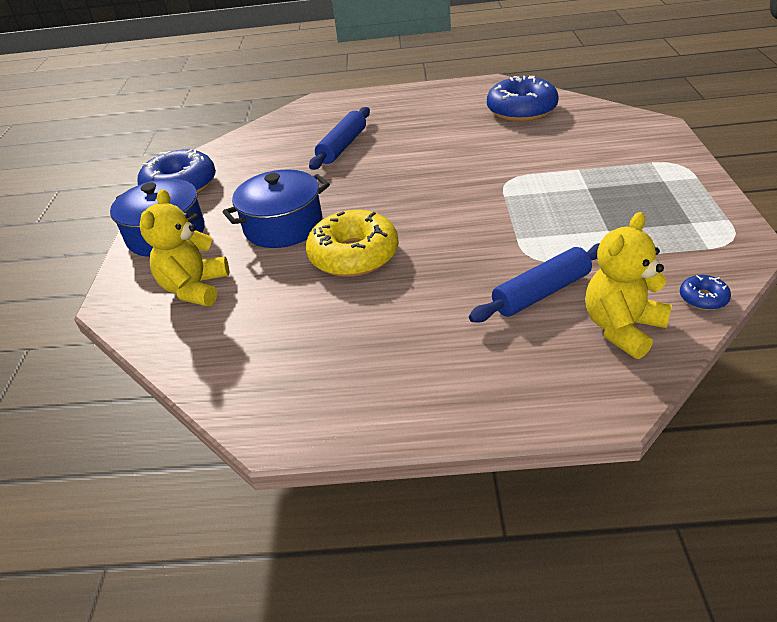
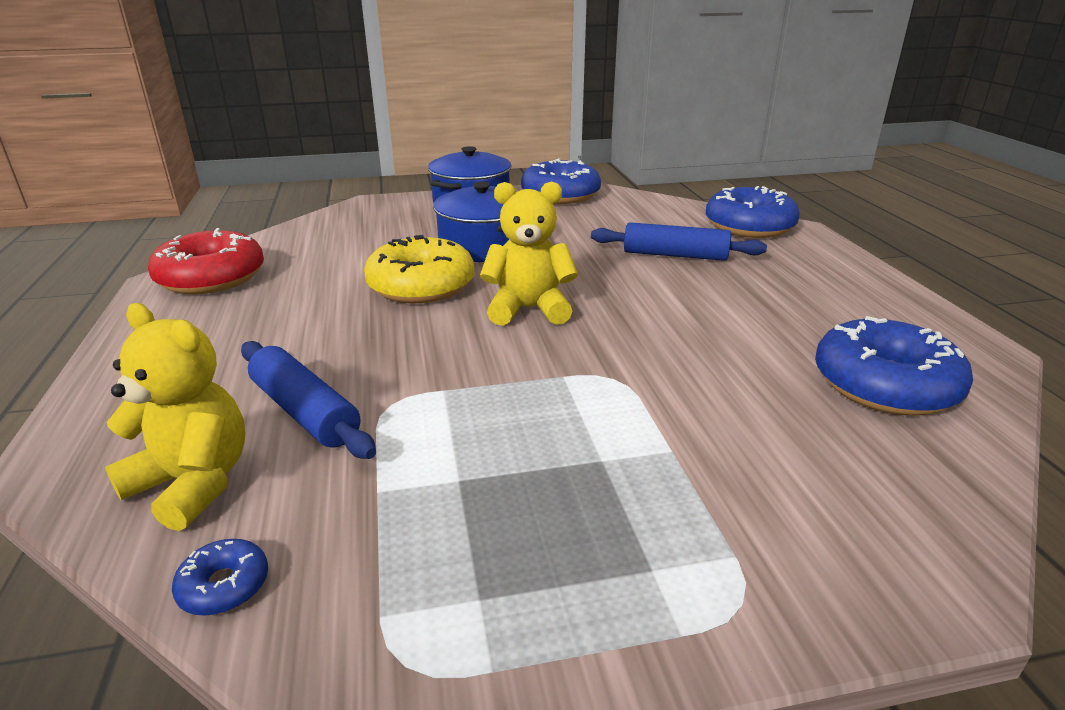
camera: 75 degrees right, 10 degrees down
(195, 288) = (381, 225): yellow teddy bear -> yellow teddy bear (528, 309)
(283, 393) = (211, 278): none -> red donut
(304, 115) = (749, 226): none -> blue donut

